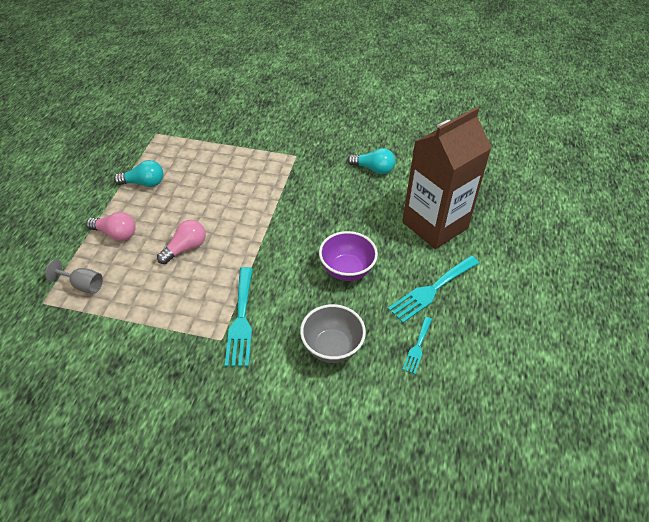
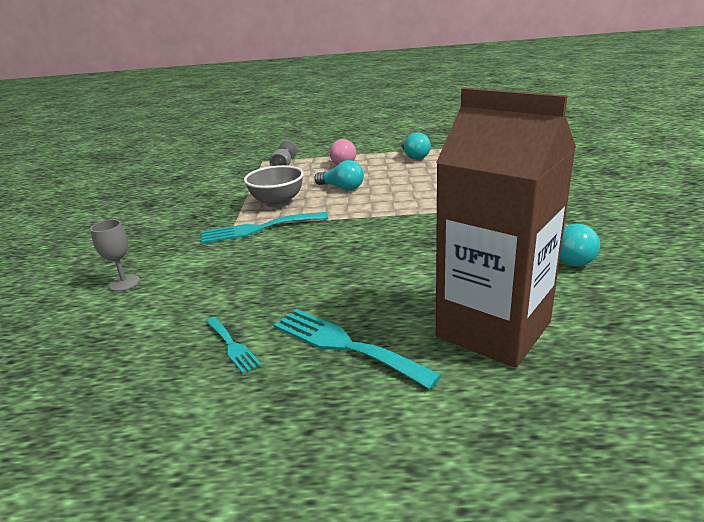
camera: 80 degrees right, 20 degrees down
(185, 248) = (342, 188): pink light bulb -> turquoise light bulb
(300, 427) = (124, 283): none -> grey goblet
(332, 347) = (228, 282): grey bowl -> grey bowl (277, 202)
(347, 270) = (352, 271): purple bowl -> none
(417, 347) = (232, 346): turquoise fork -> turquoise fork turned 135 degrees counterclockwise

